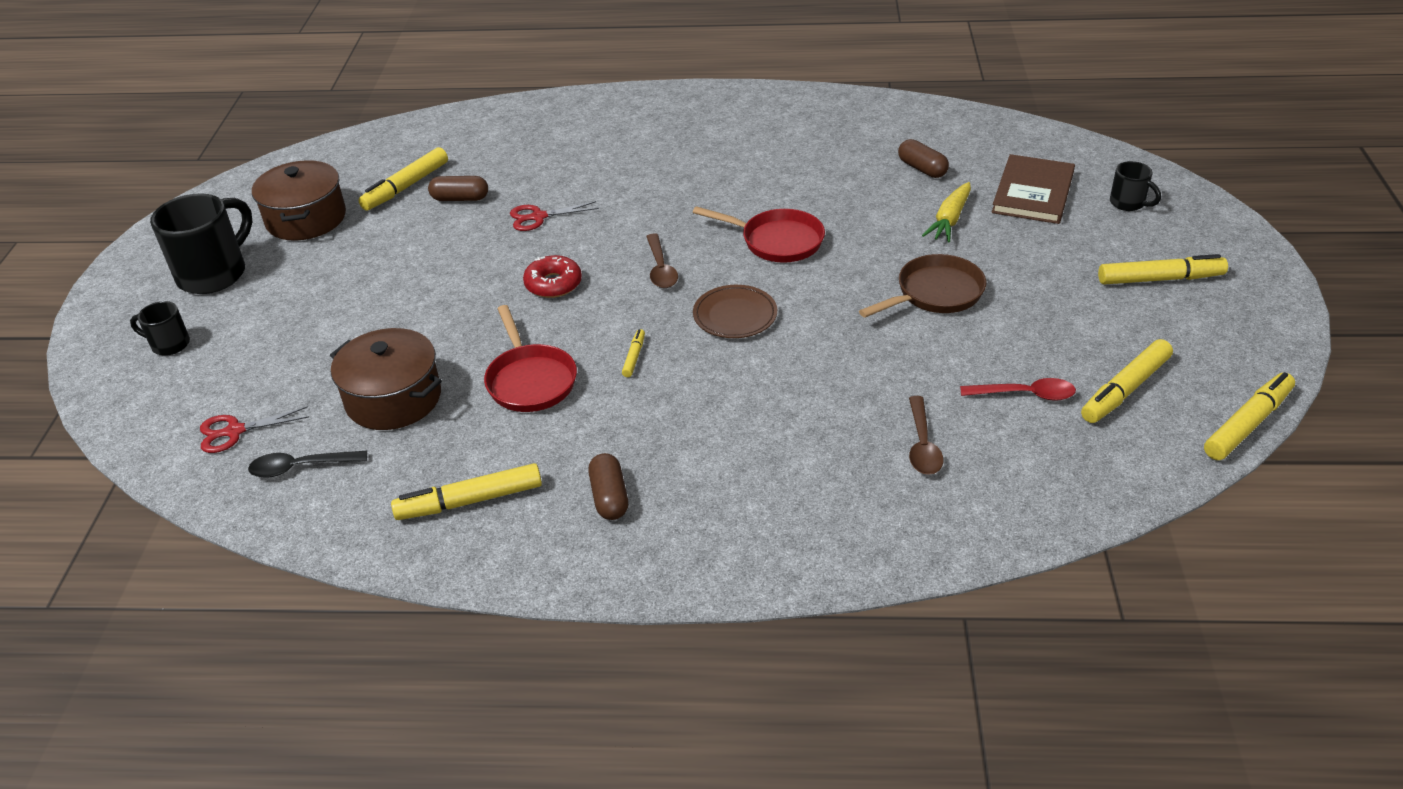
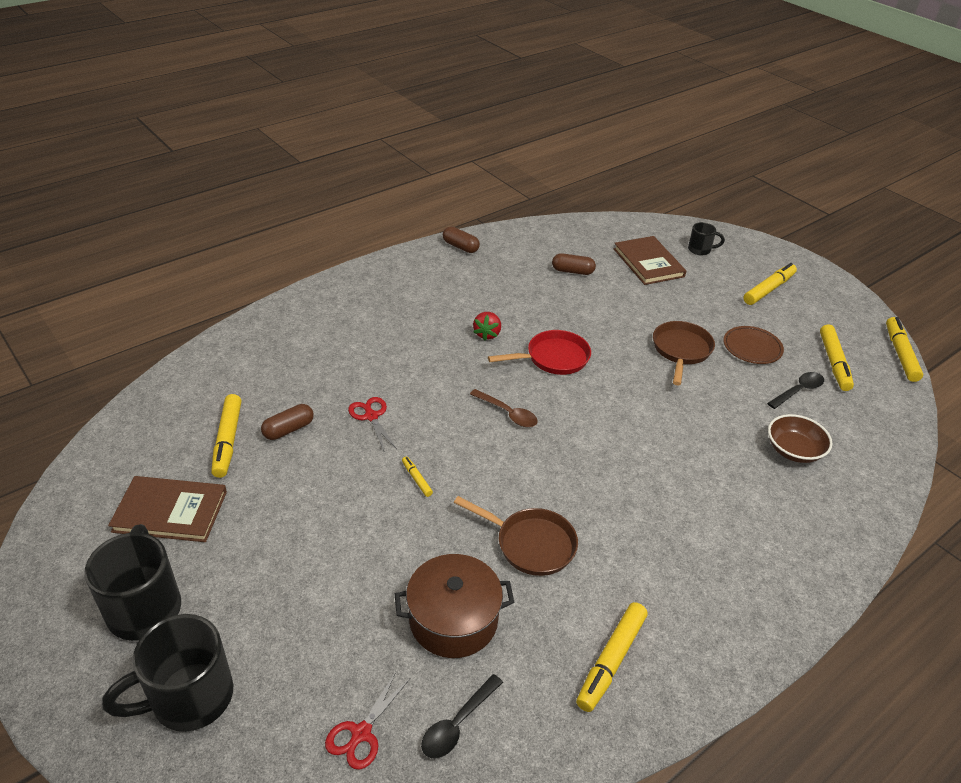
camera: 45 degrees left, 0 degrees up
(169, 344) = (189, 698): black mug -> black mug, size x1.95
(306, 219) = (170, 511): brown pot -> brown book
(530, 380) = (531, 544): red pan -> brown pan
(538, 217) = (371, 416): red scissors -> red scissors turned 120 degrees clockwise
(553, 284) = (450, 462): red donut -> none
(609, 497) = (688, 595): brown capsule -> brown capsule (460, 247)
(634, 357) = (574, 487): yellow marker -> yellow marker (417, 479)
(735, 315) = (595, 423): brown plate -> brown plate (752, 348)
(739, 193) = (487, 334): none -> red strawberry
(922, 444) = (794, 450): brown spoon -> brown bowl
(949, 220) = (629, 299): yellow carrot -> none
(1024, 394) = (798, 391): red spoon -> black spoon

